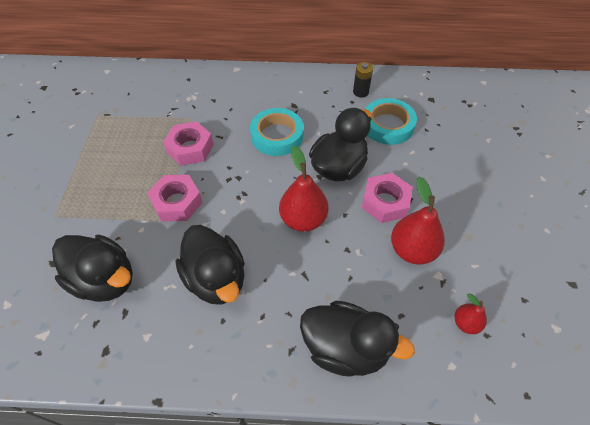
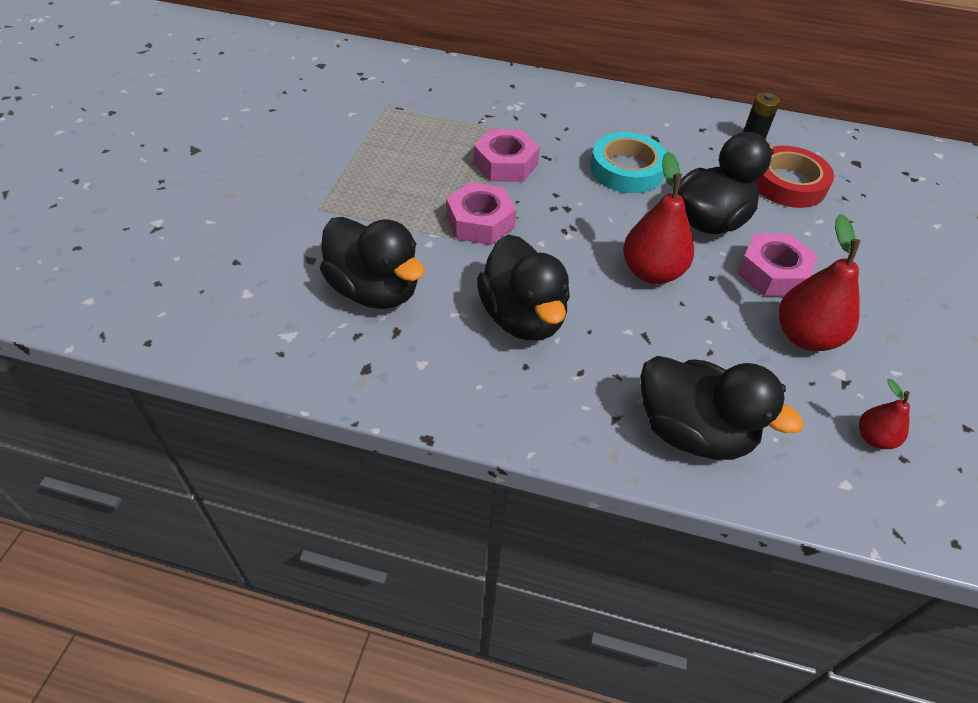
camera: 10 degrees right, 5 degrees down
(388, 125) = (788, 183): turquoise tape -> red tape

